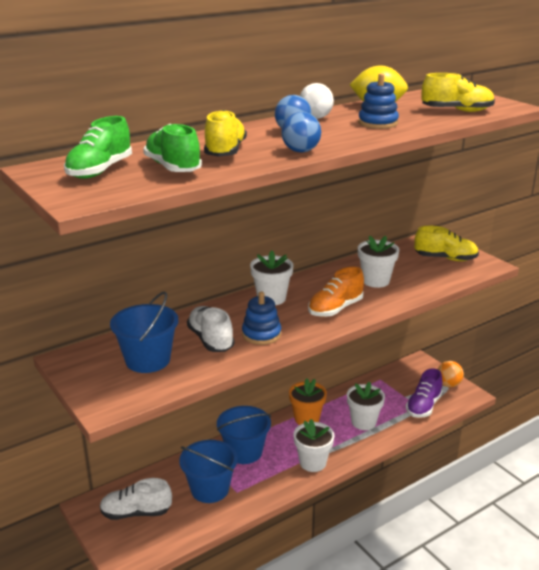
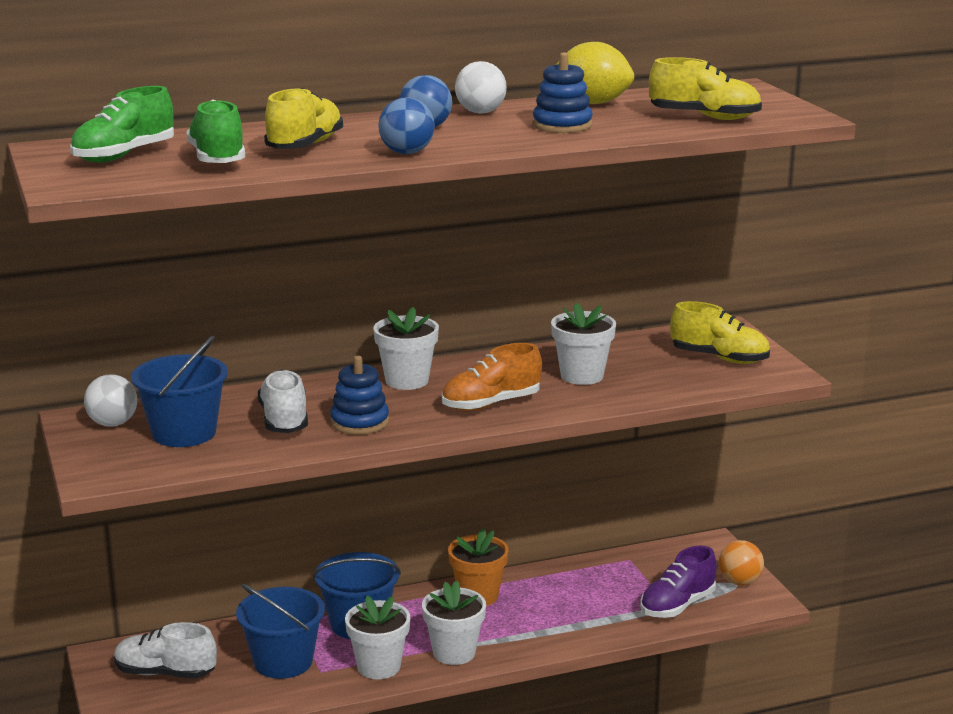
camera: 15 degrees right, 5 degrees down
(93, 359) = (112, 424): none -> white ball
(363, 422) = (565, 613): white flower pot -> white flower pot (379, 667)

